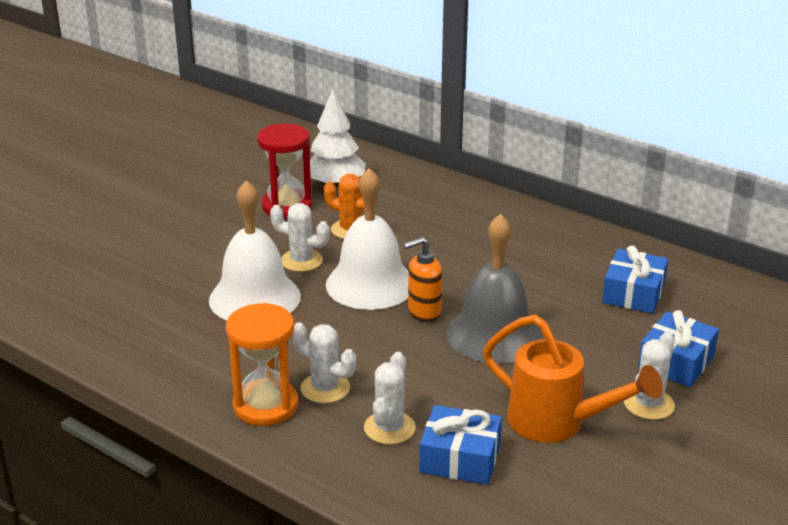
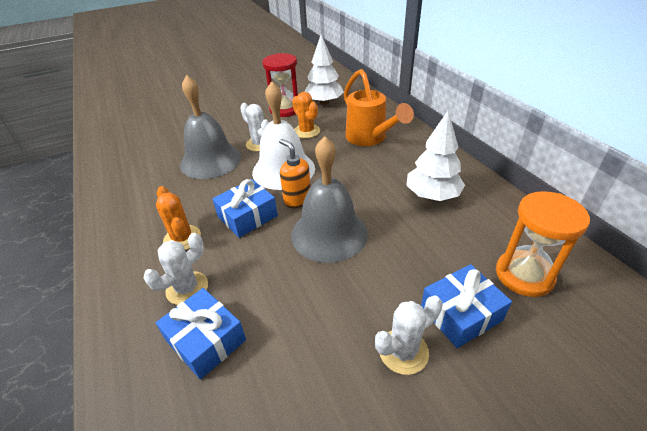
camera: 30 degrees right, 10 degrees up
(255, 298) = (210, 160): white bell -> grey bell
(265, 405) = (136, 238): orange hourglass -> orange hourglass (524, 275)
(325, 388) = (182, 238): white cactus -> orange cactus
(423, 312) = (297, 200): orange soap dispenser -> orange soap dispenser turned 45 degrees clockwise
(558, 423) = (309, 338): orange watering can -> orange watering can (370, 139)
(572, 267) = (432, 195): none -> white tree
(633, 293) = (467, 232): blue gift -> blue gift (247, 216)

